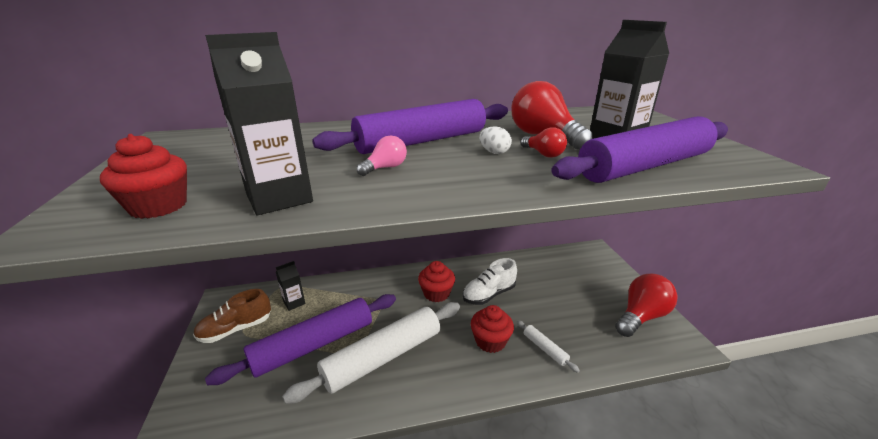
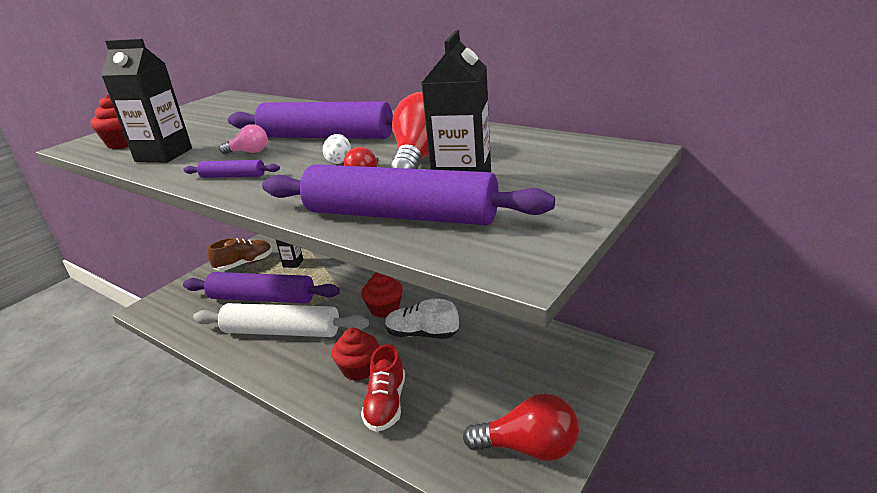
camera: 50 degrees right, 0 degrees up
(236, 329) = (244, 264): brown shoe -> brown shoe turned 135 degrees clockwise
(439, 187) = (233, 176): none -> purple rolling pin
(544, 349) = (386, 404): white rolling pin -> red shoe

